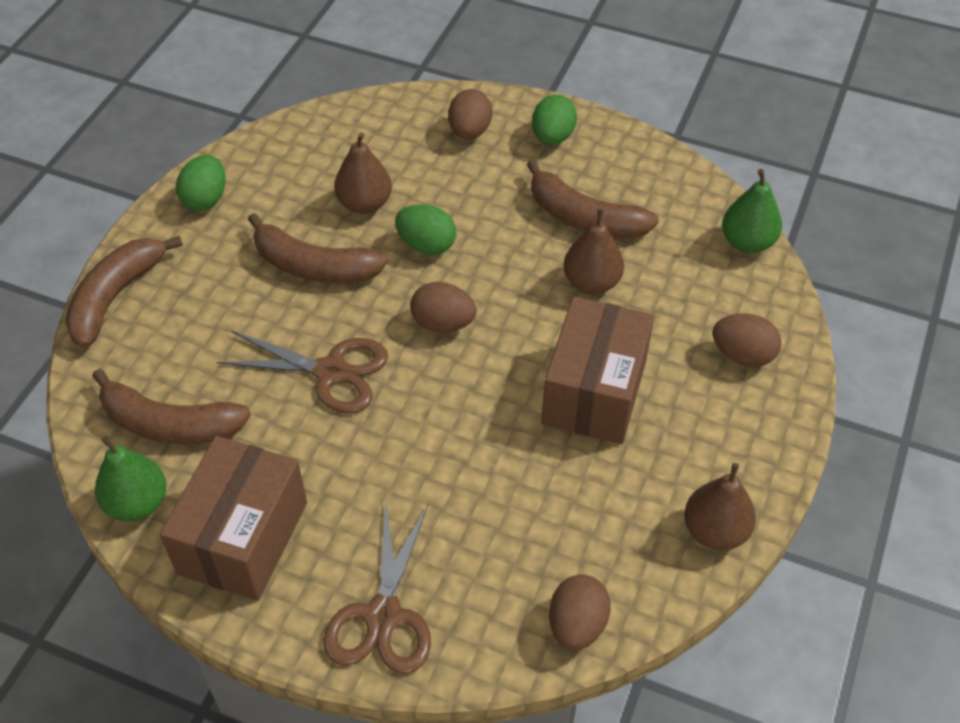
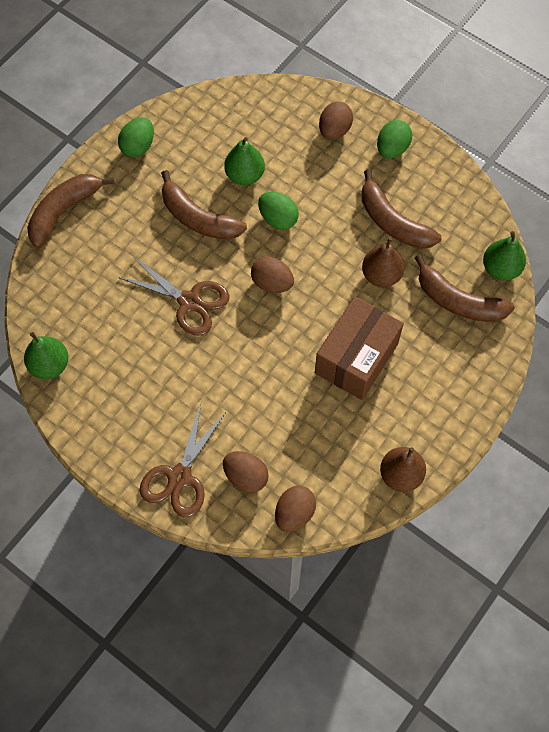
camera: 15 degrees right, 15 degrees up
(169, 424) = (80, 314): brown banana -> brown banana (458, 301)
(243, 538) = (108, 404): brown box -> none
(364, 204) = (244, 175): brown pear -> green pear
(742, 355) = (464, 355): brown egg -> brown egg (246, 476)

